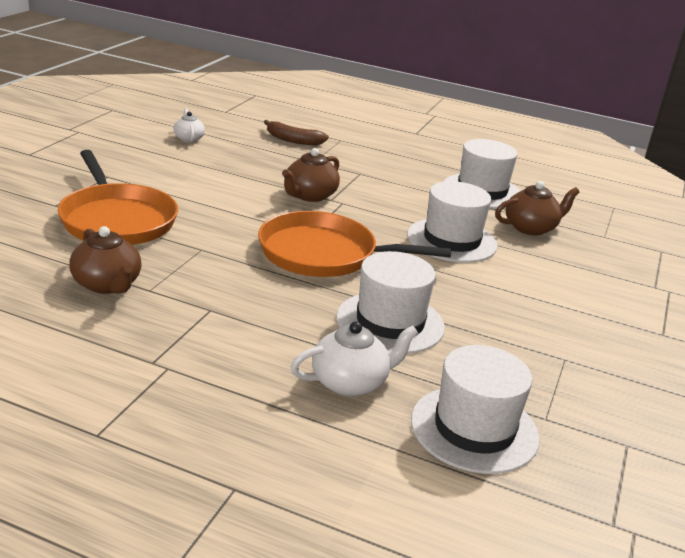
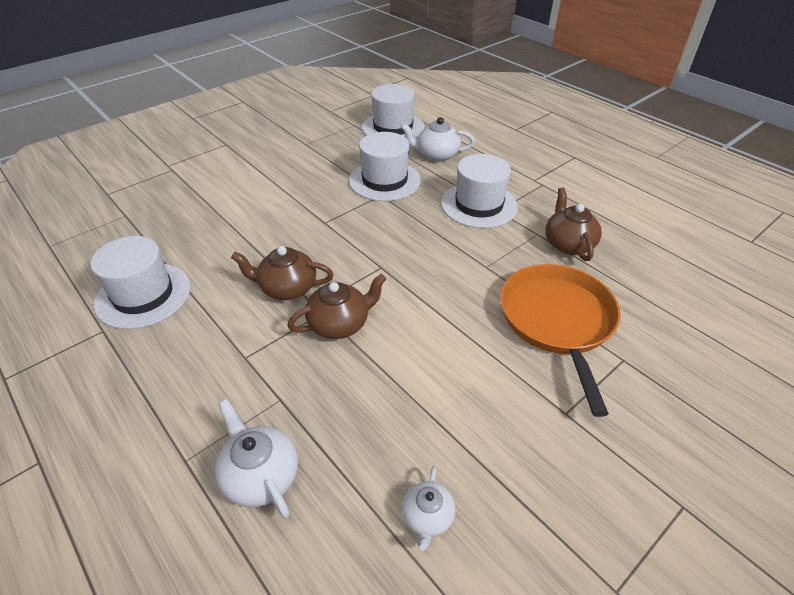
camera: 150 degrees left, 15 degrees up
(293, 140) = (260, 475): brown banana -> white teapot
(323, 254) = (386, 242): orange pan -> none
(451, 240) = (263, 236): white hat -> white hat (479, 205)
(531, 228) = (173, 236): brown teapot -> brown teapot (287, 288)

